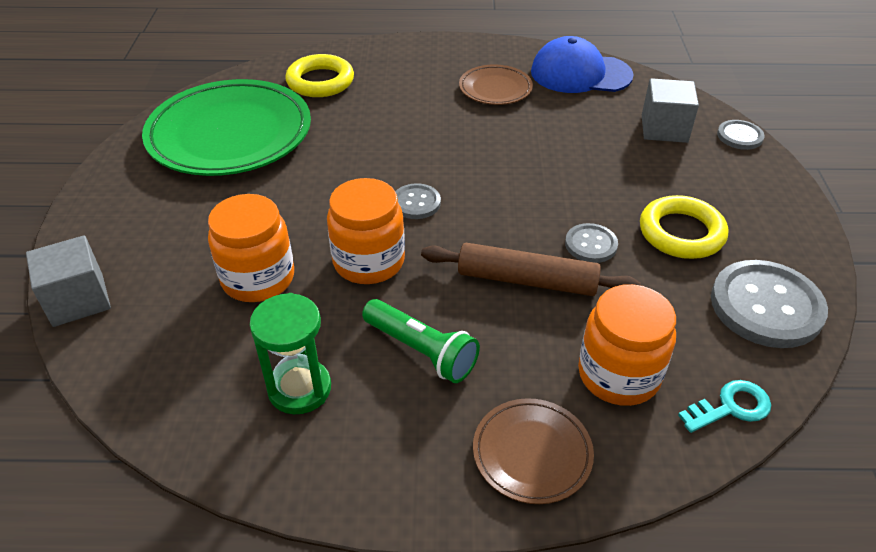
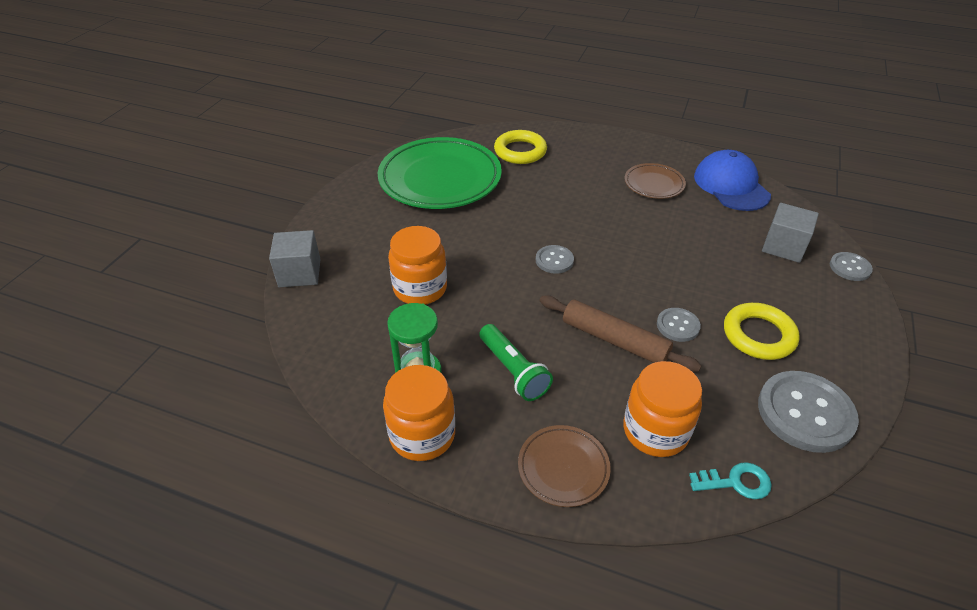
camera: 20 degrees right, 0 degrees up
(369, 262) = (501, 296): orange jar -> orange jar (422, 434)
(580, 74) = (731, 185): blue cap -> blue cap turned 45 degrees clockwise

